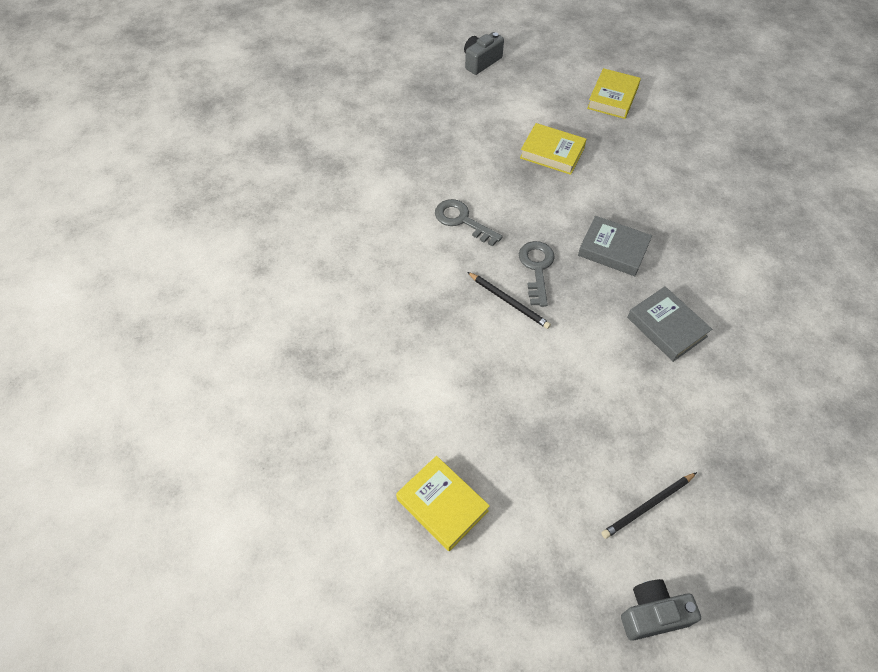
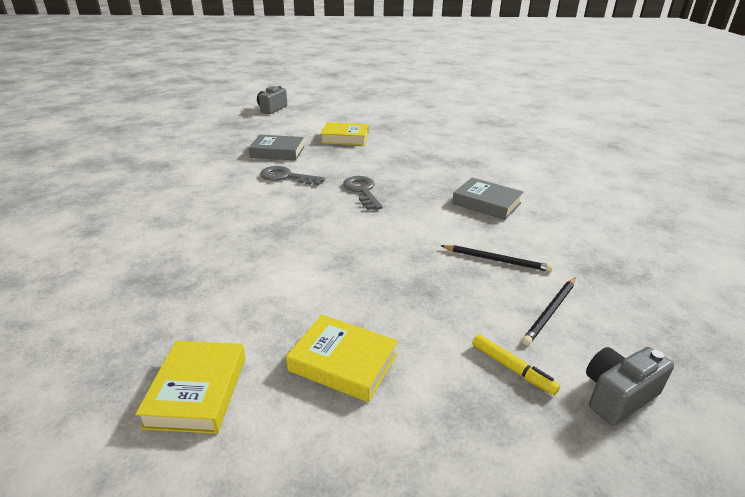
camera: 20 degrees left, 25 degrees down
(508, 301) = (347, 211): black pencil -> black pencil (496, 260)
(578, 557) = (512, 368): none -> yellow marker
(612, 98) = (376, 112): yellow book -> yellow book (197, 391)
(613, 250) = (418, 173): grey book -> grey book (277, 152)

